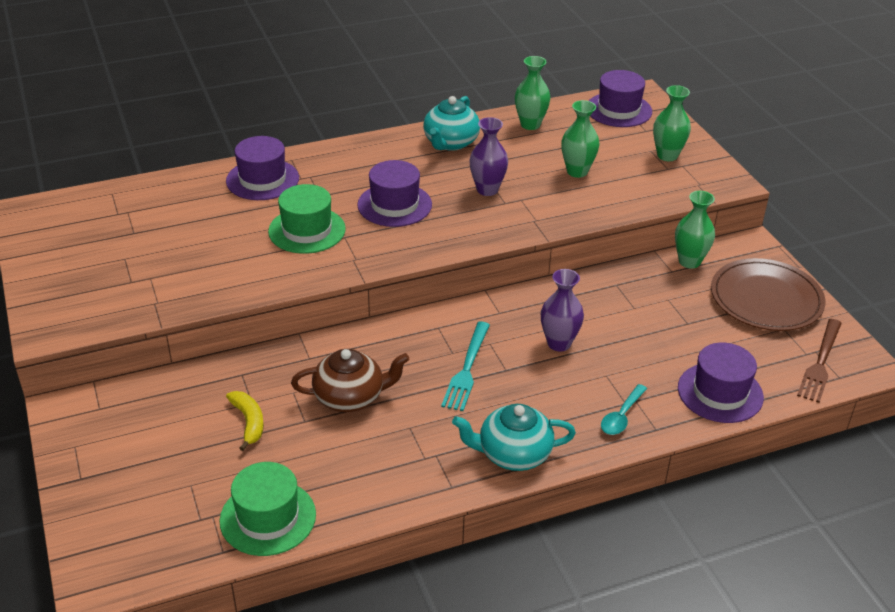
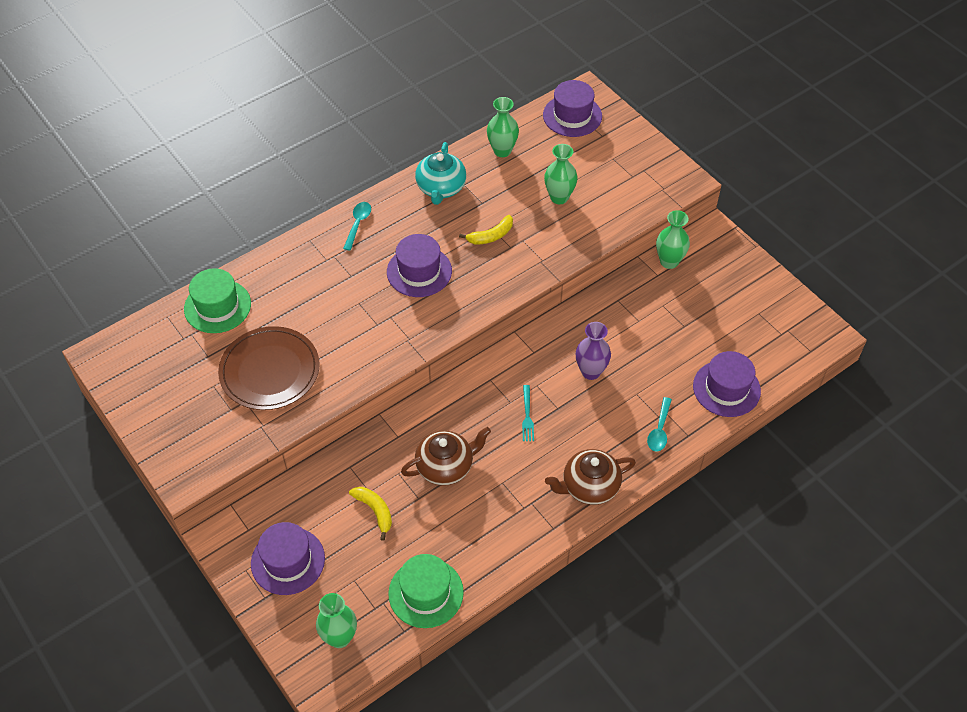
camera: 15 degrees left, 15 degrees up
(262, 179) = (294, 269): purple hat -> purple hat (288, 561)
(307, 230) = (356, 317): green hat -> green hat (217, 306)
(348, 156) = (358, 224): none -> turquoise spoon
(467, 369) = (527, 416): turquoise fork -> turquoise fork, size x0.62
(487, 190) = (491, 236): purple vase -> yellow banana
(513, 454) = (589, 486): turquoise teapot -> brown teapot
(667, 155) = (628, 161): green vase -> green vase (339, 637)
(766, 299) = (738, 286): brown plate -> brown plate (270, 371)
(820, 363) = (793, 341): brown fork -> none

